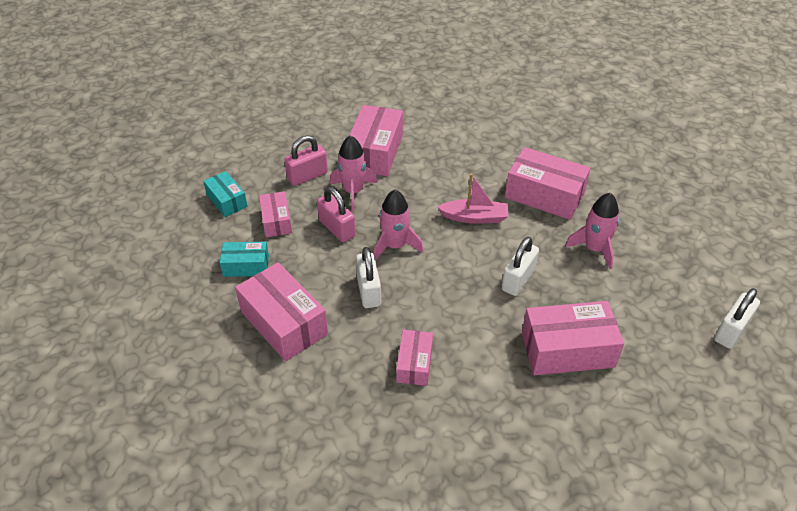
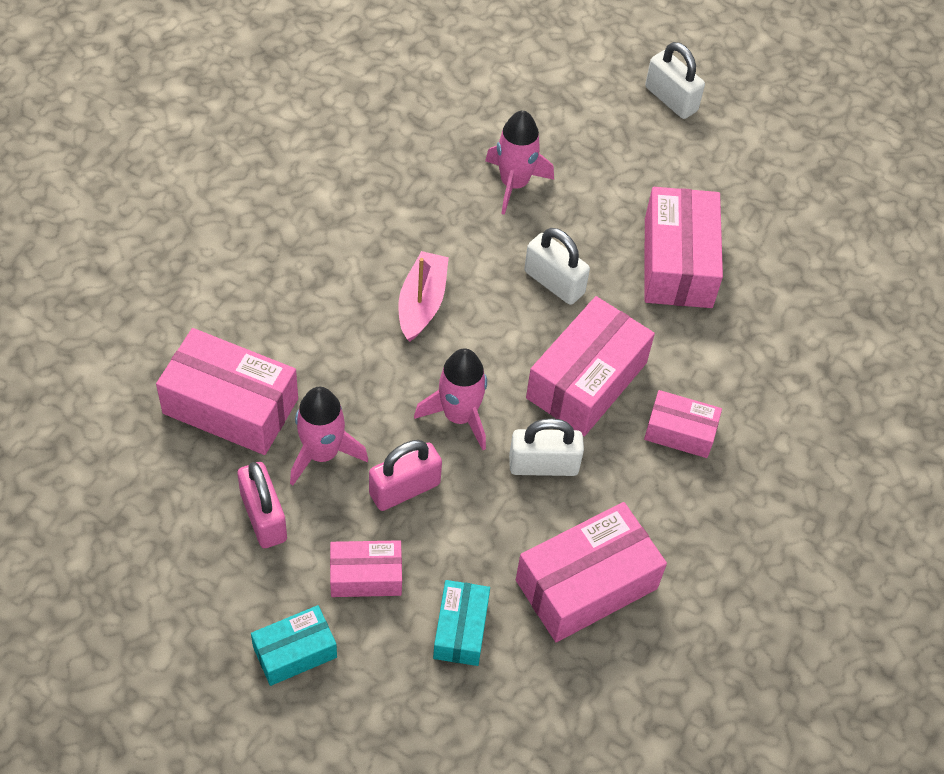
camera: 85 degrees left, 10 degrees up
(544, 195) = (395, 207): pink box -> pink box (586, 380)

